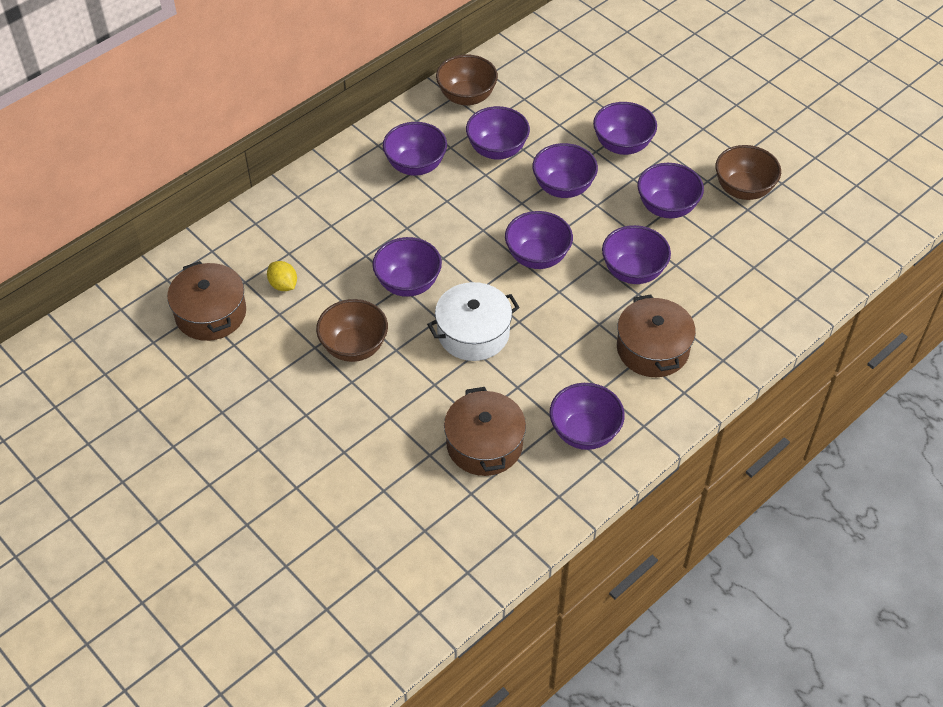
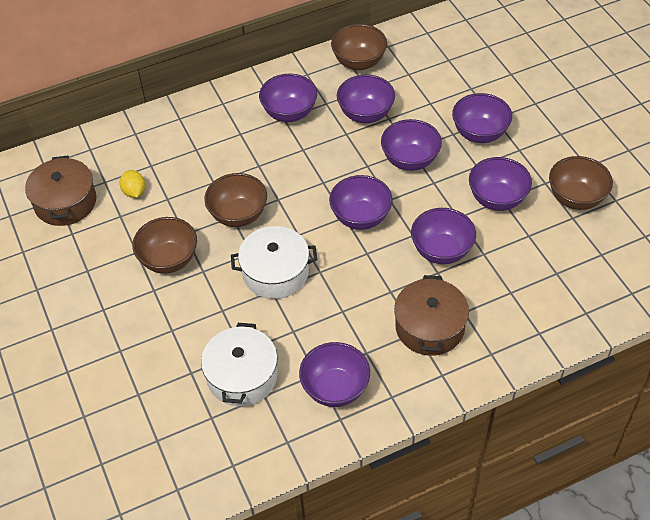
camera: 20 degrees right, 0 degrees up
(408, 283) = (238, 215): purple bowl -> brown bowl
(484, 444) = (242, 376): brown pot -> white pot

